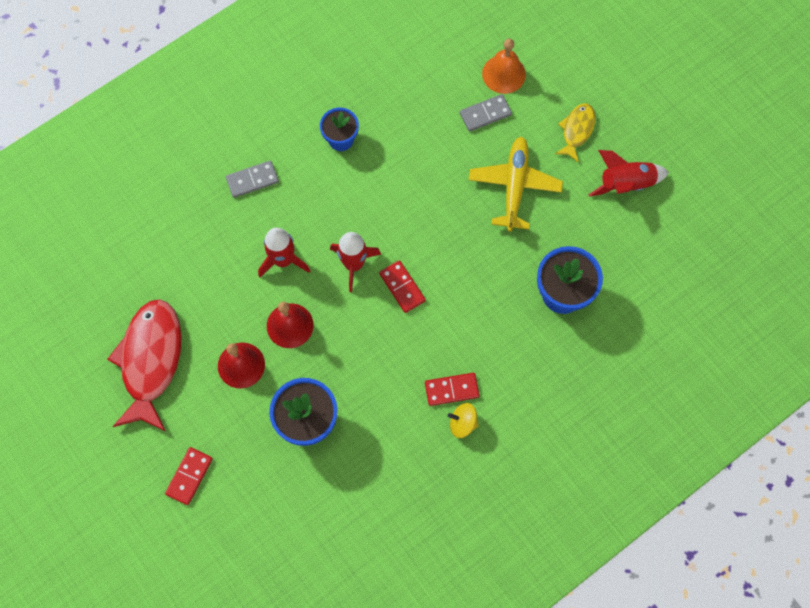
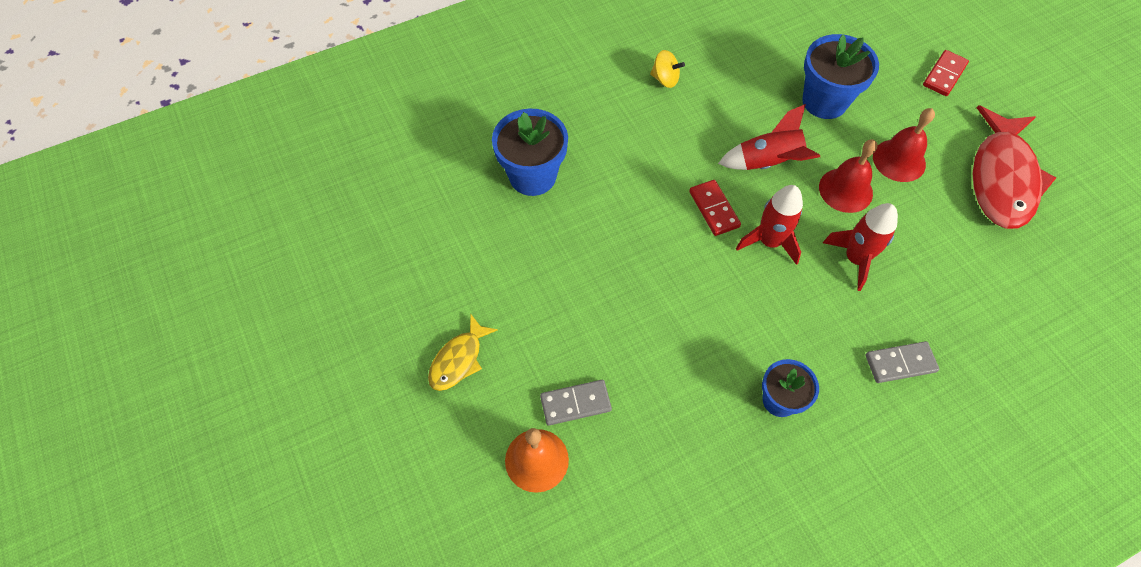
camera: 170 degrees left, 10 degrees down
(451, 389) = (672, 107): red domino -> none
(514, 186) = (558, 301): yellow plane -> none
(625, 184) = (419, 282): red rocket -> red rocket (768, 162)

